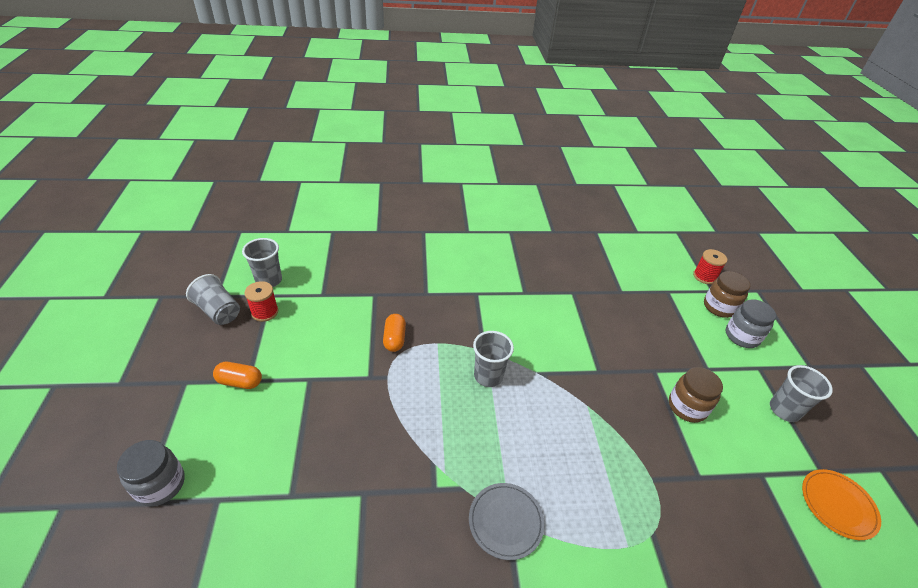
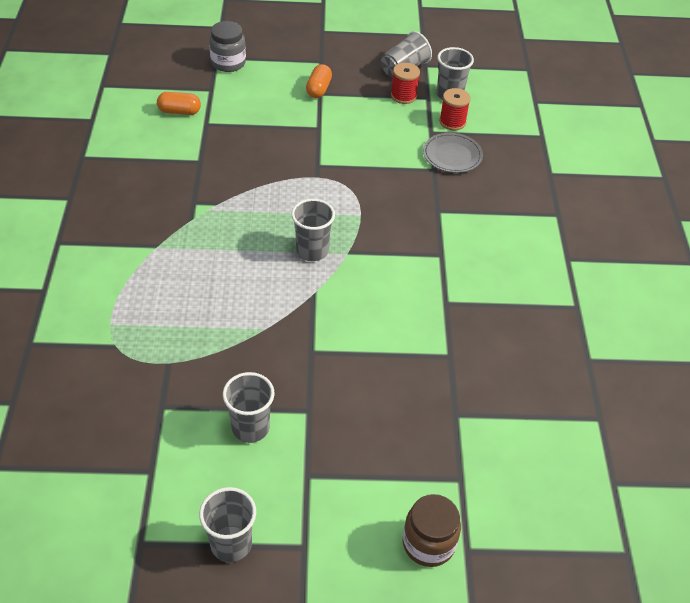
camera: 95 degrees right, 5 degrees up
(394, 339) = (367, 183): orange capsule -> orange capsule (179, 111)
(505, 521) = (154, 244): grey plate -> grey plate (452, 155)
(687, 407) = (250, 428): brown jar -> grey cup
(704, 276) = (502, 551): red spool -> red spool (452, 122)
(742, 336) = (365, 550): grey jar -> none
(837, 505) = (98, 537): orange plate -> none

